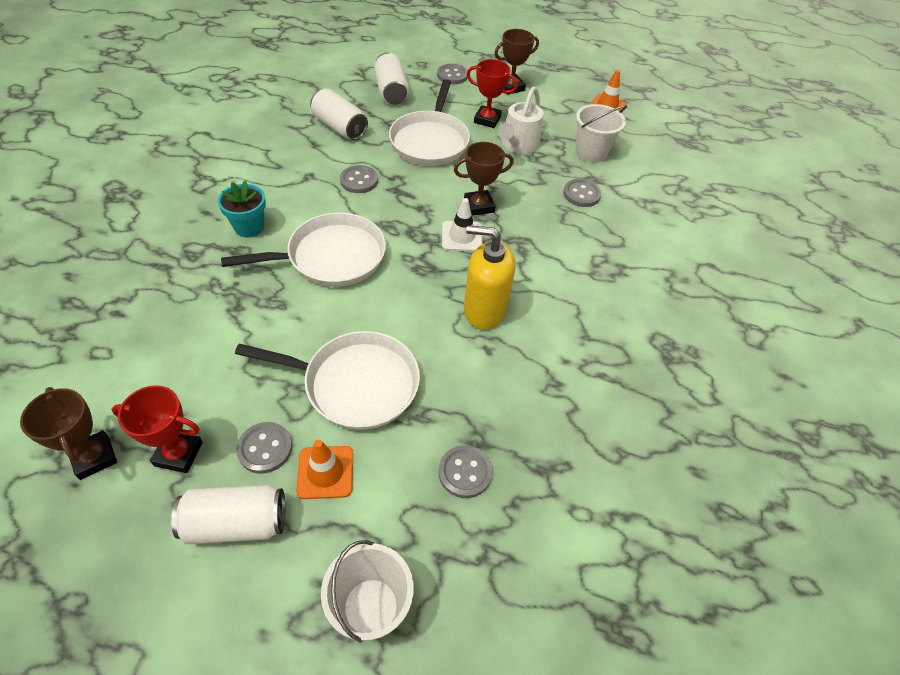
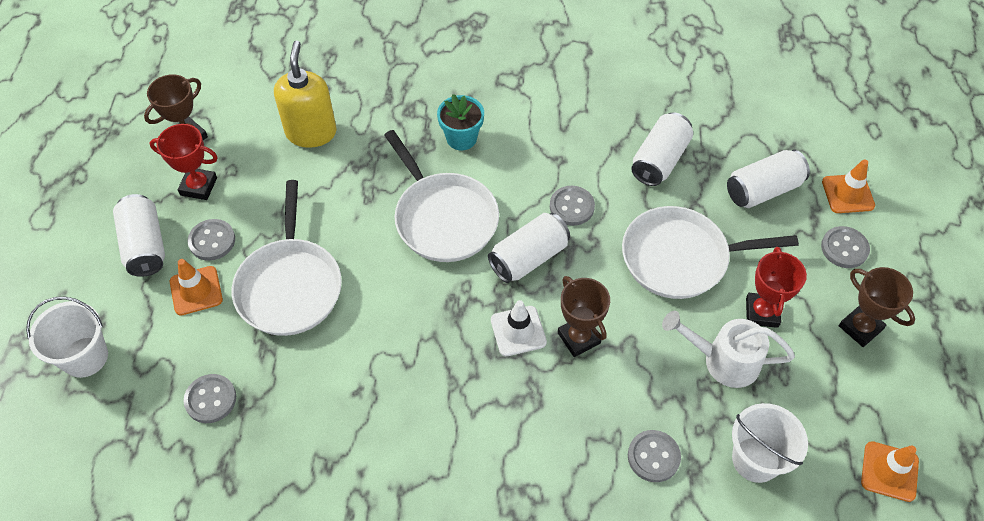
camera: 80 degrees right, 5 degrees up
(178, 454) = (198, 186): red trophy -> red trophy turned 75 degrees counterclockwise
(396, 215) = (528, 258): none -> white can
(412, 62) = (847, 194): none -> orange traffic cone
(484, 310) = (410, 377): yellow soap dispenser -> yellow soap dispenser (311, 132)

